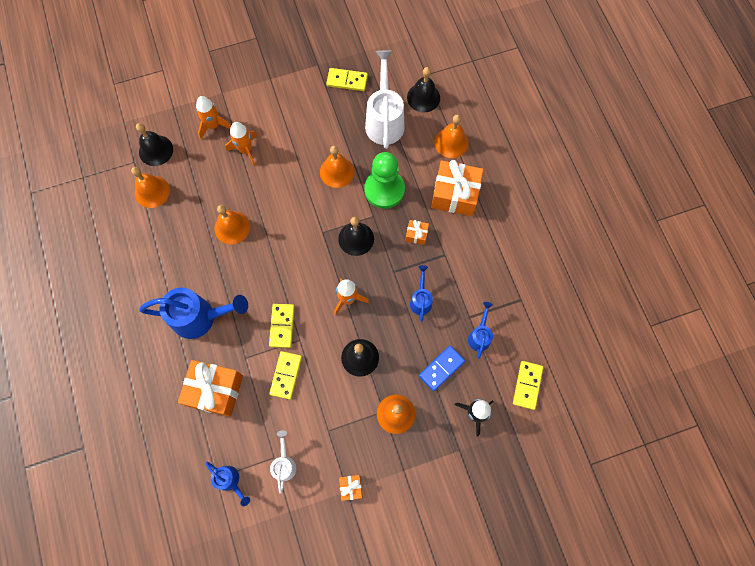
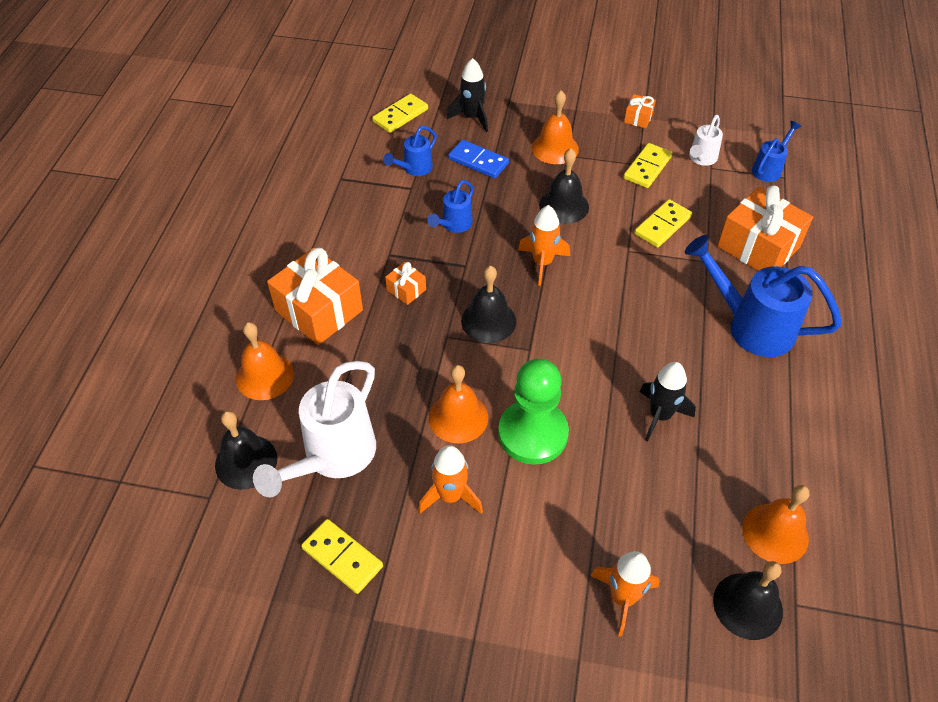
camera: 150 degrees left, 20 degrees down
(230, 481) = (769, 169): blue watering can -> blue watering can turned 60 degrees clockwise
(232, 227) = (660, 415): orange bell -> black rocket
(245, 150) = (584, 523): orange rocket -> orange rocket (450, 496)
(282, 326) = (643, 272): yellow domino -> yellow domino (647, 168)
(384, 190) = (407, 360): green pawn -> green pawn (533, 434)
(441, 368) = (478, 161): blue domino -> blue domino turned 45 degrees clockwise

